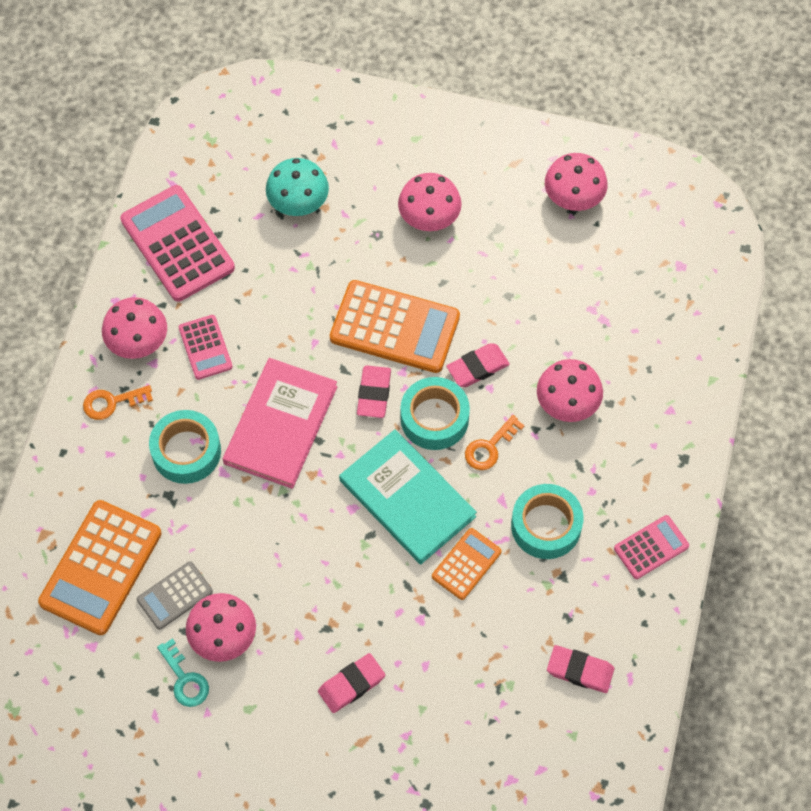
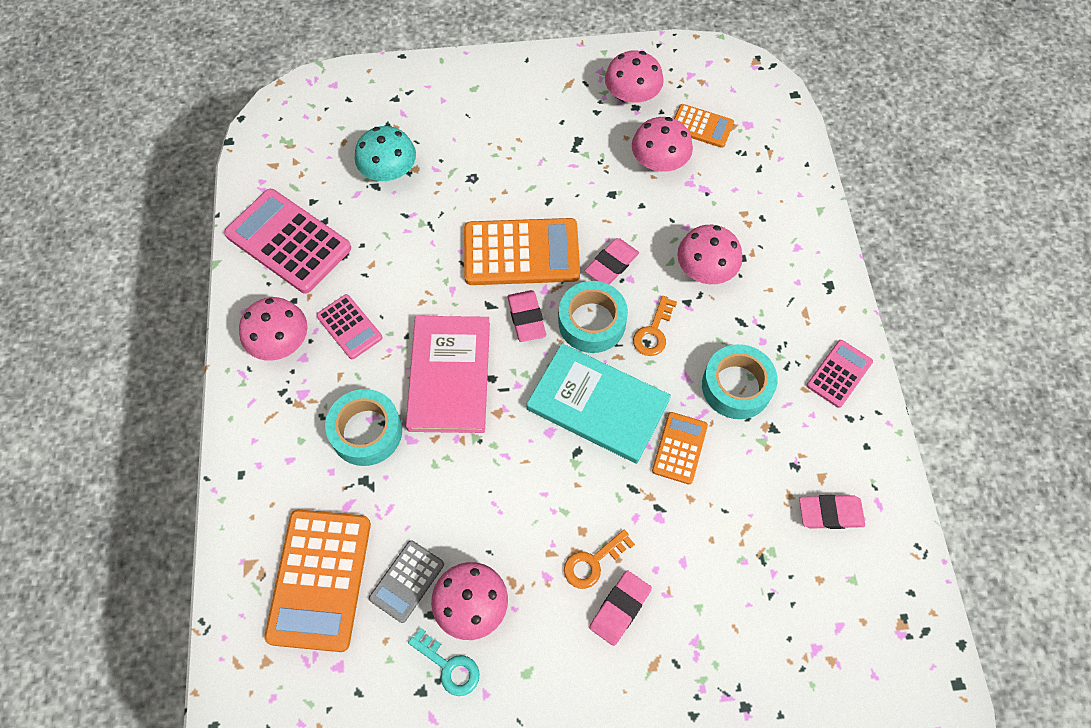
camera: 20 degrees left, 0 degrees up
(112, 402) = (275, 409): orange key -> orange key (593, 562)
(429, 217) = (513, 149): pink mushroom -> pink mushroom (659, 162)
(631, 253) = (701, 126): none -> orange calculator

